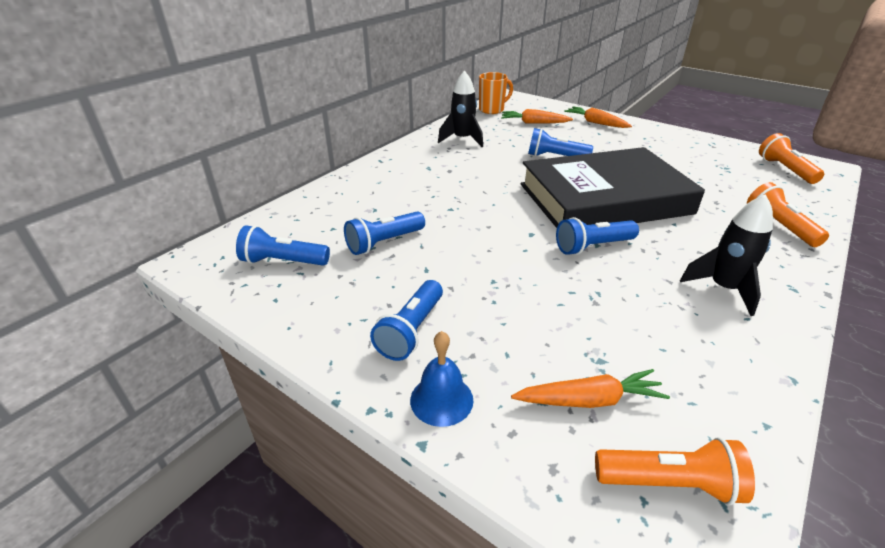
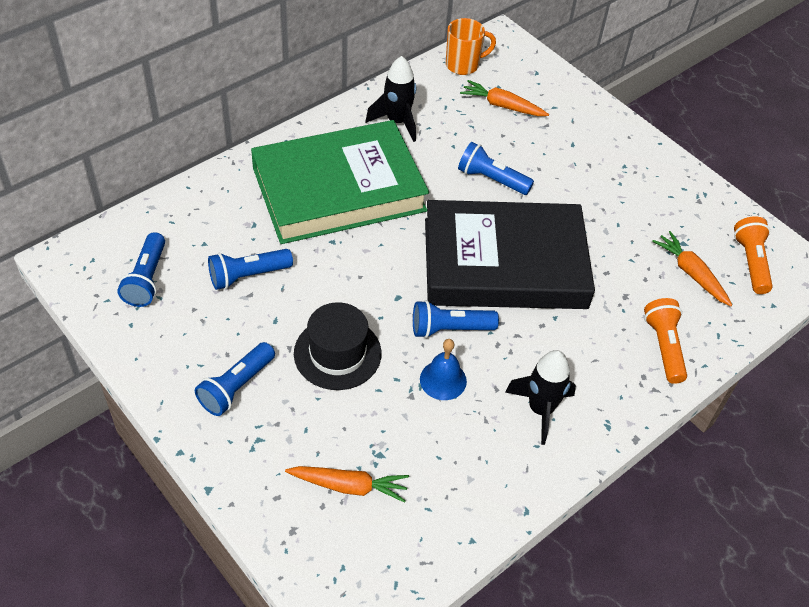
camera: 10 degrees right, 15 degrees up
(283, 261) = (146, 279): blue flashlight -> blue flashlight turned 105 degrees counterclockwise
(438, 178) = (338, 189): none -> green book
(441, 399) = (236, 457): blue bell -> blue bell (443, 380)
(501, 283) = (337, 353): none -> black hat
(596, 123) = (582, 122): orange carrot -> orange carrot (691, 273)
(670, 483) = (368, 561): orange flashlight -> none

